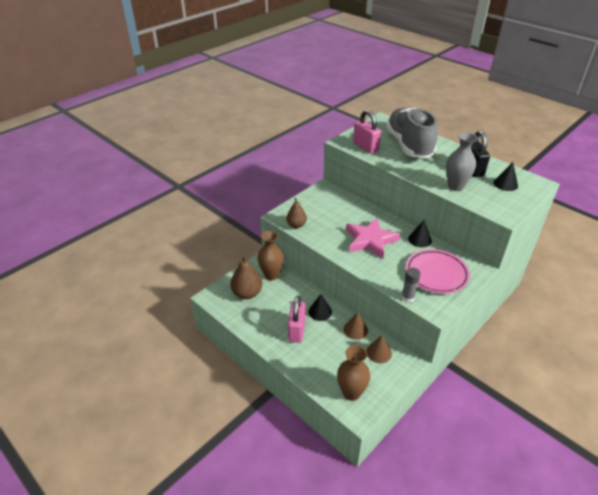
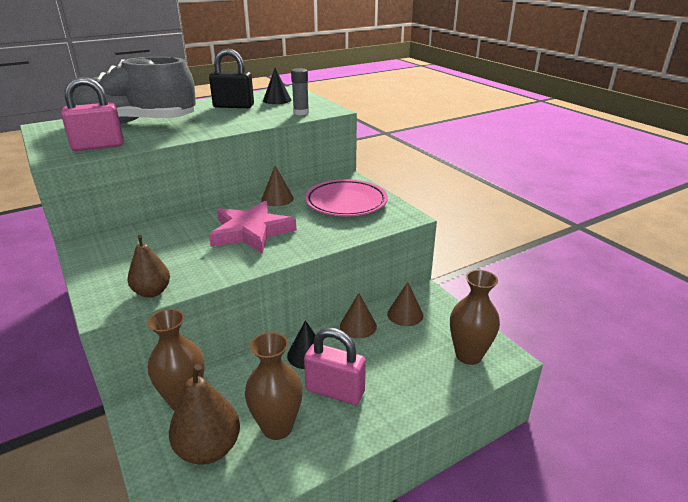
camera: 75 degrees left, 10 degrees down
(265, 313) = (277, 427): none -> brown vase
(408, 297) = (378, 228): grey glue stick -> grey glue stick (301, 113)
(419, 239) = (277, 199): black cone -> brown cone
(455, 186) = (257, 118): grey vase -> none

